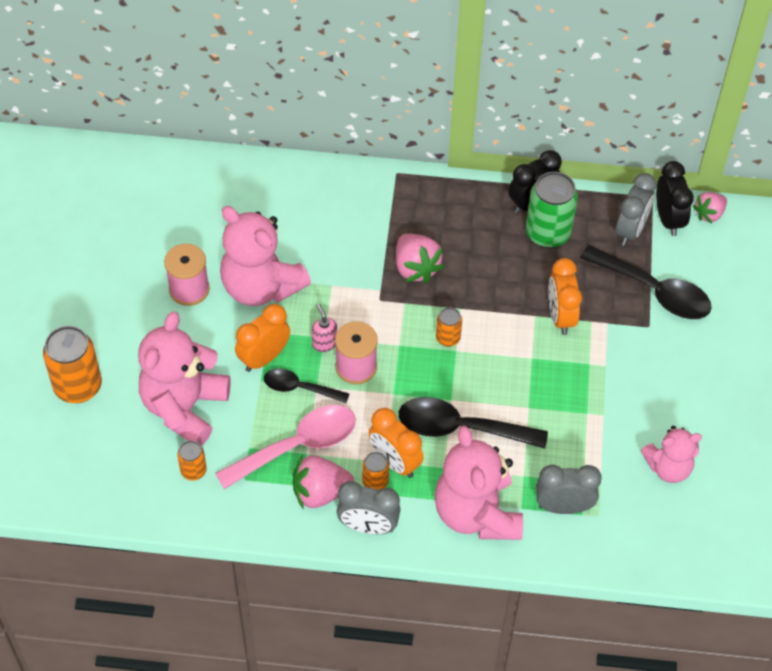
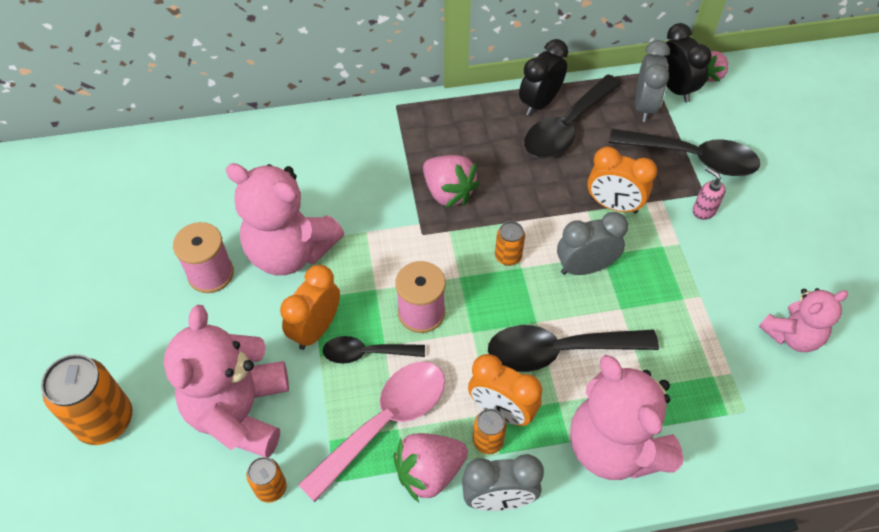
camera: 15 degrees left, 0 degrees up
(324, 343) = (378, 295): pink soap dispenser -> pink soap dispenser (703, 210)
(547, 233) = (566, 128): green can -> black spoon
(560, 316) = (613, 205): orange clock -> orange clock turned 45 degrees counterclockwise
(563, 506) = (704, 411): grey clock -> grey clock (585, 267)

